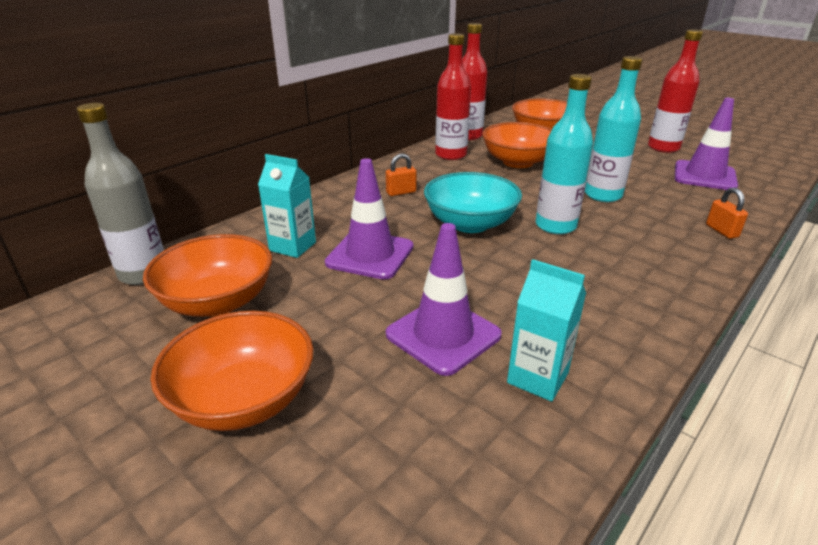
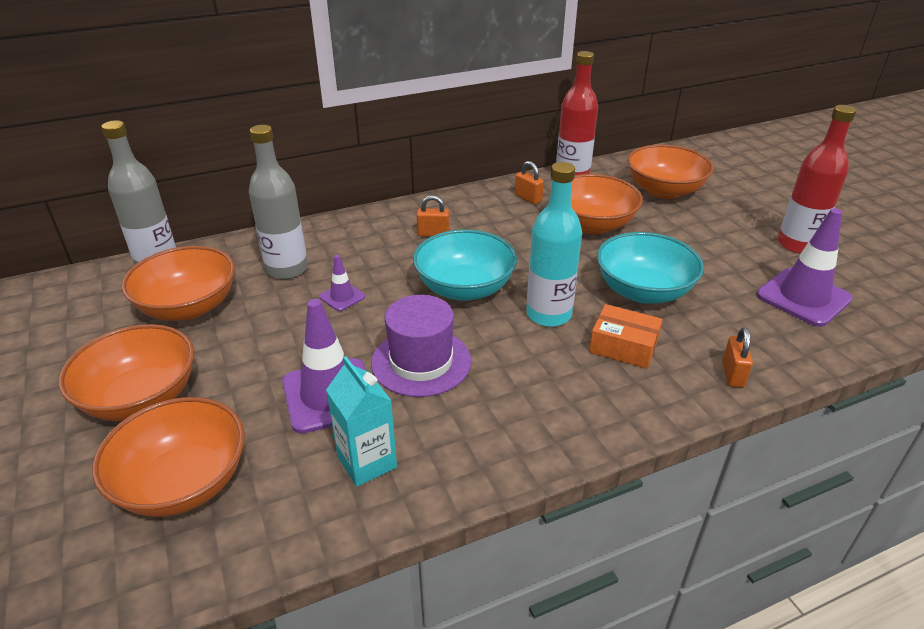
camera: 25 degrees right, 5 degrees up
(292, 246) = (287, 269): turquoise carton -> grey bottle
(370, 255) = (342, 297): purple traffic cone -> purple traffic cone, size x0.50
(376, 464) = (183, 483): none -> orange bowl
(451, 155) = (528, 198): red bottle -> orange padlock
(495, 285) = (421, 362): none -> purple hat
(603, 195) = (643, 291): turquoise bottle -> turquoise bowl
(632, 233) = (623, 346): none -> orange box

